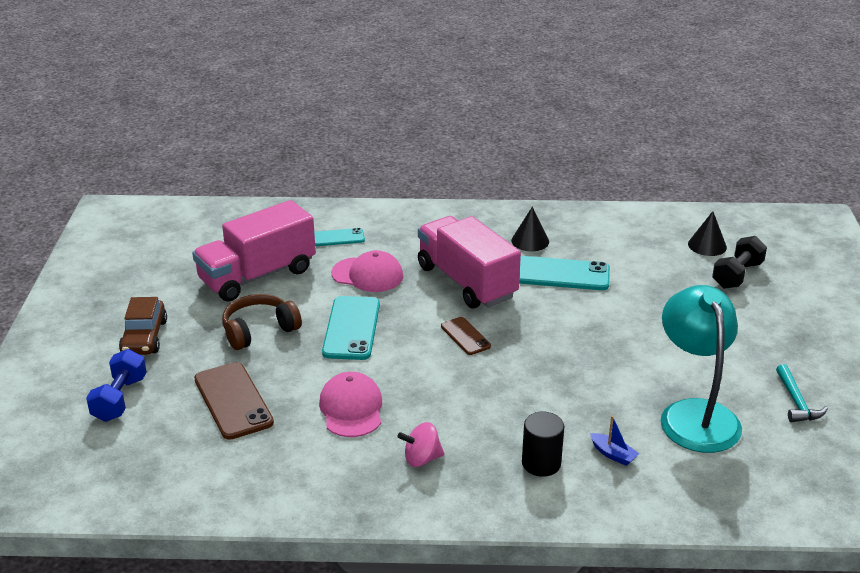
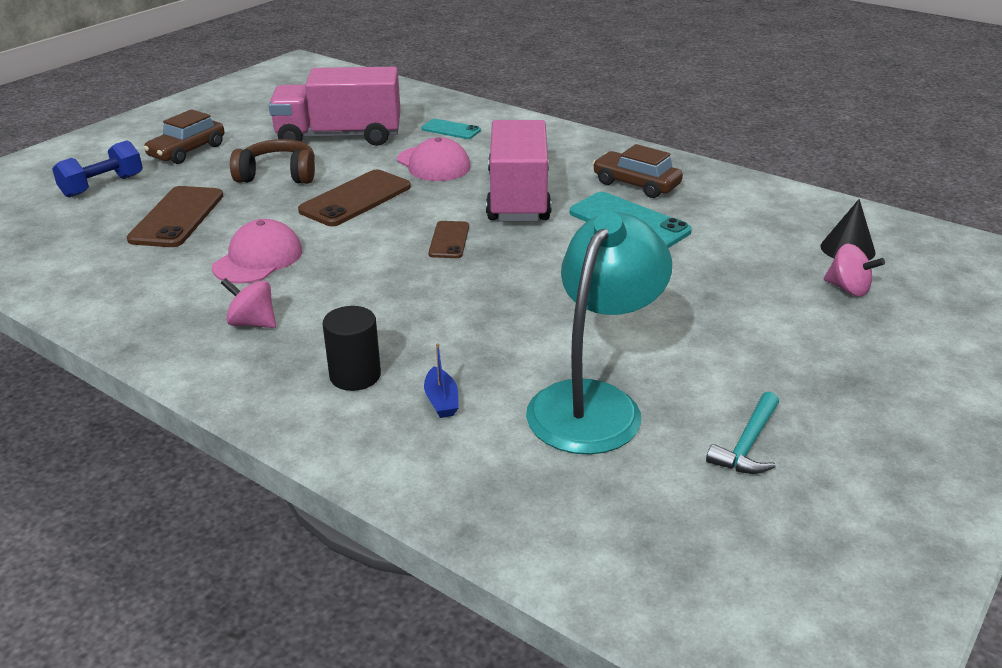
camera: 35 degrees right, 0 degrees up
(351, 328) = (356, 199): turquoise phone -> brown phone
(530, 241) = (636, 184): black cone -> brown car
(737, 275) = (848, 289): black dumbbell -> pink spinning top

